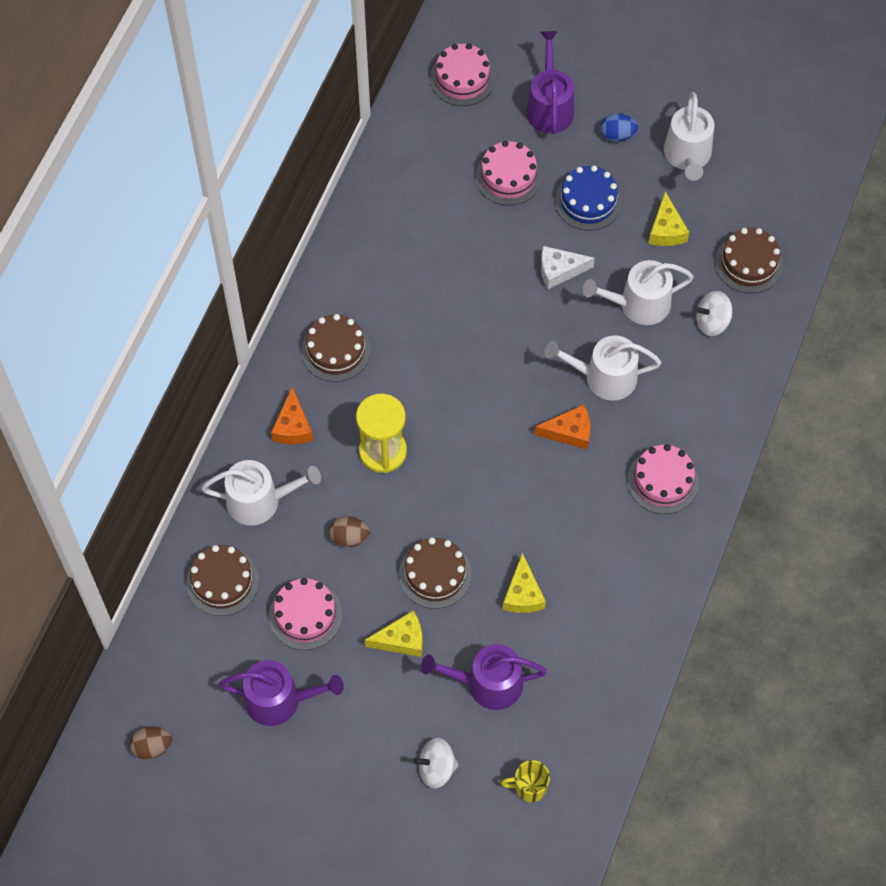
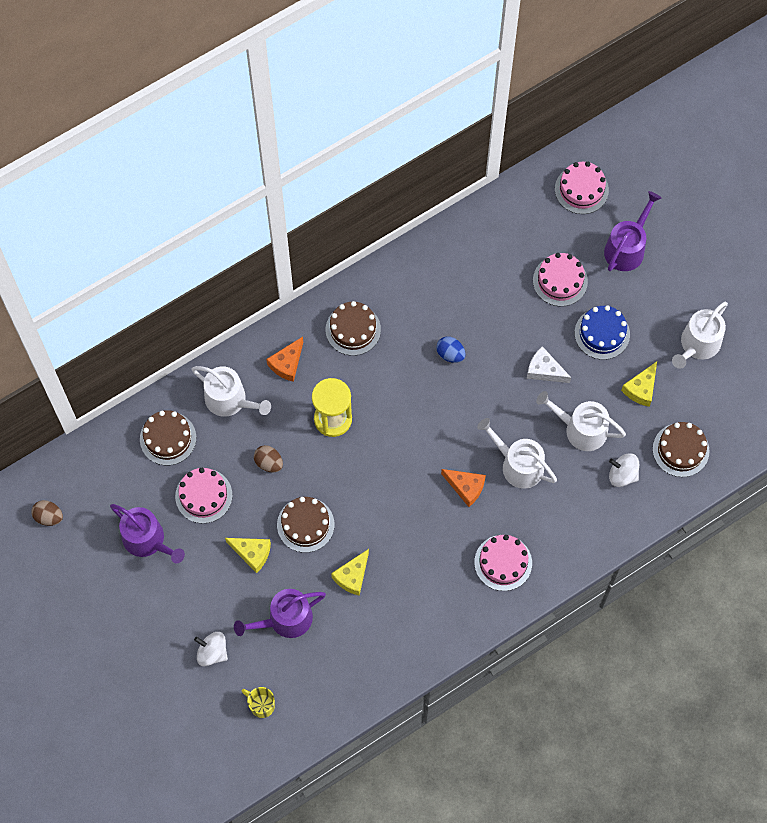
camera: 35 degrees right, 5 degrees up
(487, 683) = (285, 619): purple watering can -> purple watering can turned 60 degrees counterclockwise
(617, 135) = (659, 298): blue egg -> blue egg (450, 354)

